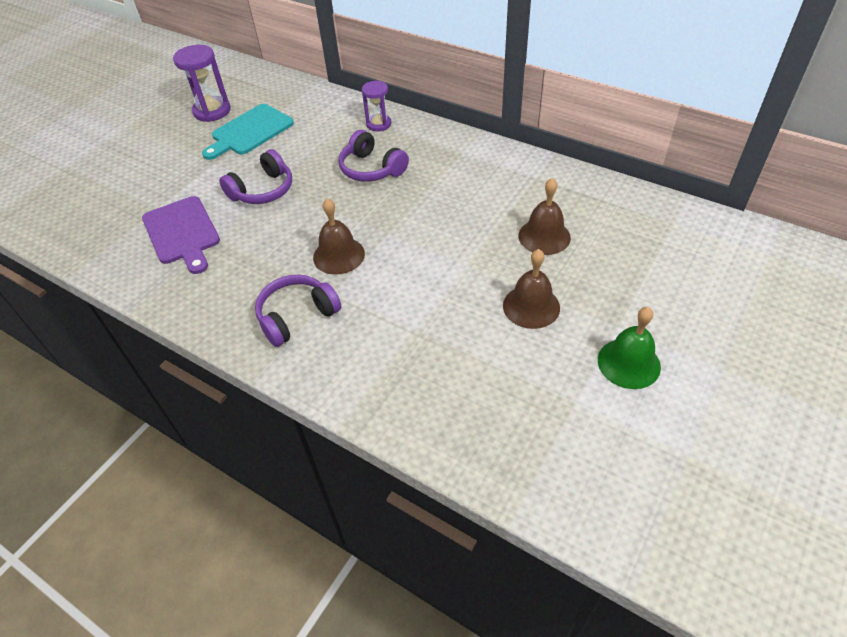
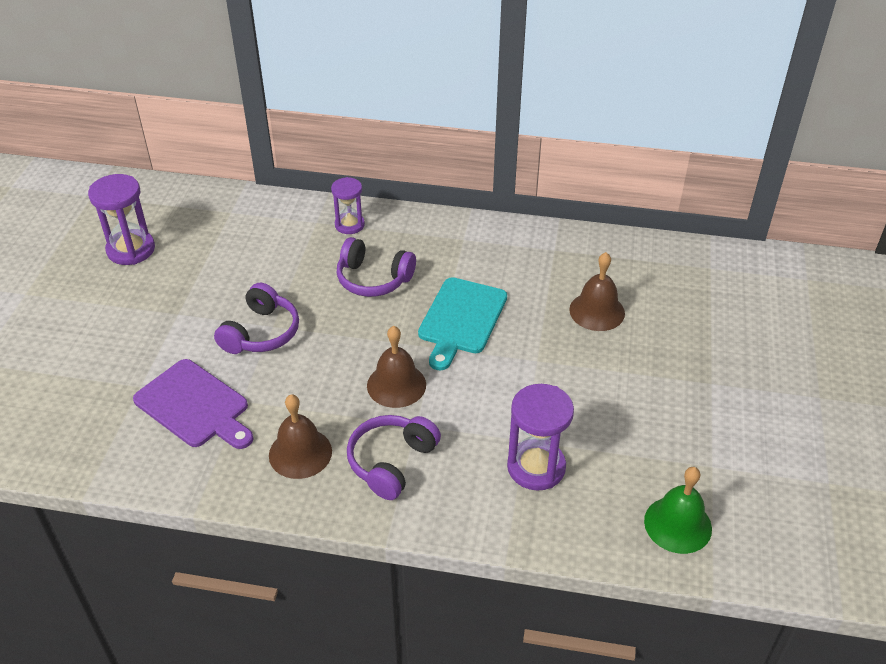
camera: 25 degrees left, 5 degrees down
(250, 131) = (198, 266): turquoise cutting board -> turquoise cutting board (461, 319)
(412, 355) = (536, 467): none -> purple hourglass
(531, 306) = (623, 386): brown bell -> brown bell (300, 453)
(628, 363) = (738, 415): green bell -> green bell (677, 524)

